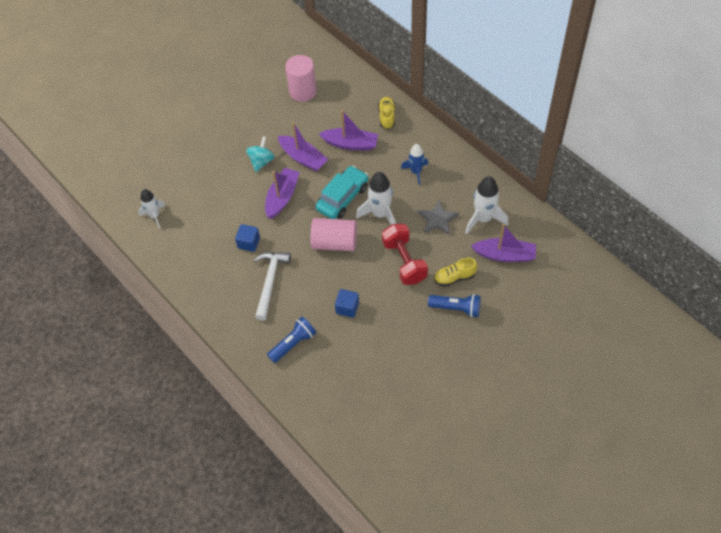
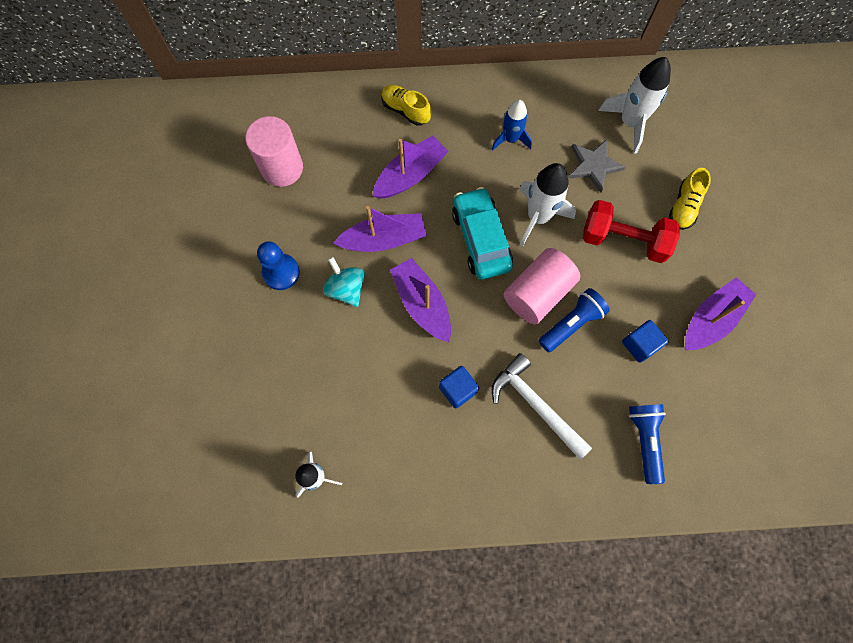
camera: 55 degrees left, 15 degrees up
(246, 130) = (281, 272): none -> blue pawn
(456, 308) = (725, 234): blue flashlight -> blue flashlight (571, 324)
(505, 255) = (693, 138): purple boat -> purple boat (711, 319)

